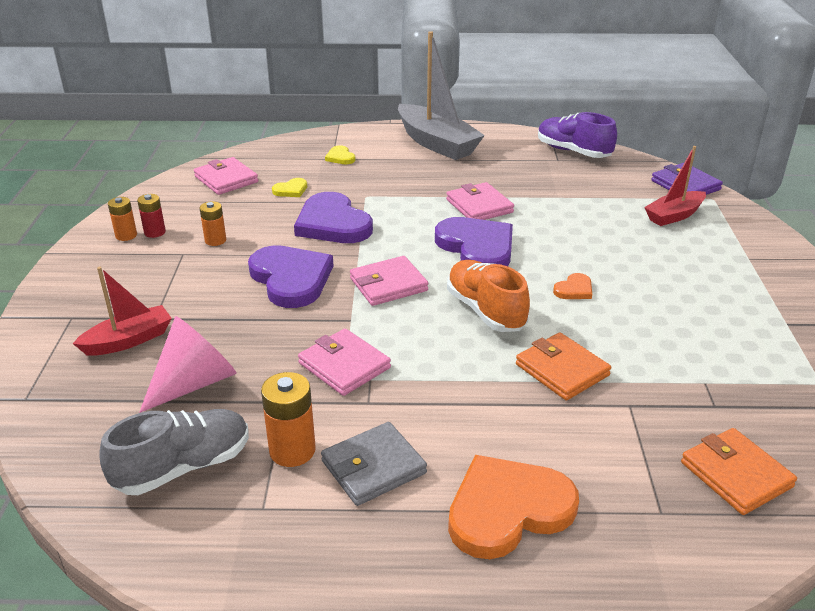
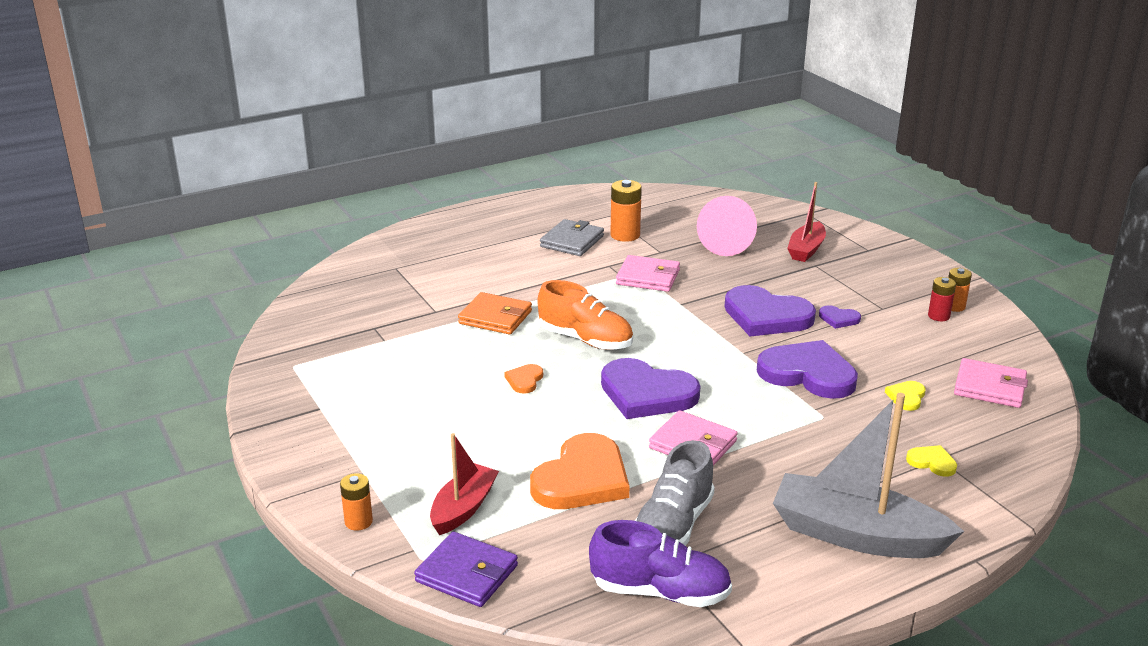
camera: 150 degrees right, 5 degrees down
(183, 467) = (672, 215): grey shoe -> grey shoe (673, 525)
(215, 240) = (878, 325): orange battery -> orange battery (358, 522)
(235, 256) = (838, 319): none -> purple heart
(388, 285) = (685, 335): pink wallet -> none
(507, 509) = (483, 246): orange heart -> orange heart (582, 479)
(735, 474) = (354, 294): orange wallet -> none

